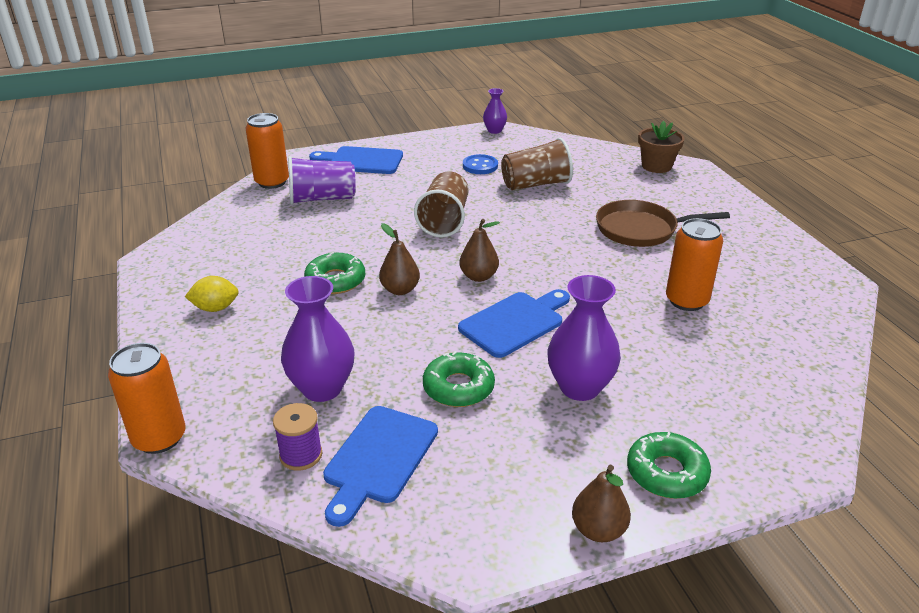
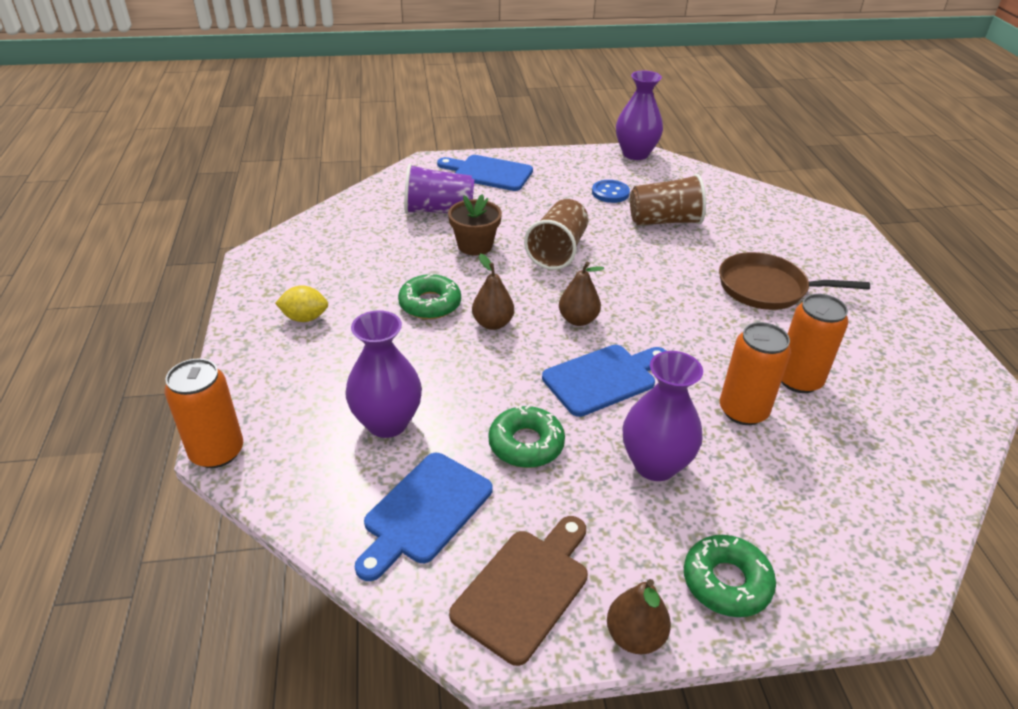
camera: 10 degrees right, 5 degrees up
(272, 182) = (393, 186): orange can -> orange can (743, 411)
(301, 455) = (348, 494): purple spool -> none
(489, 508) = (525, 588): none -> brown cutting board
(494, 130) = (635, 154): purple vase -> purple vase, size x1.80
(656, 166) = (803, 215): brown flower pot -> brown flower pot (475, 245)

